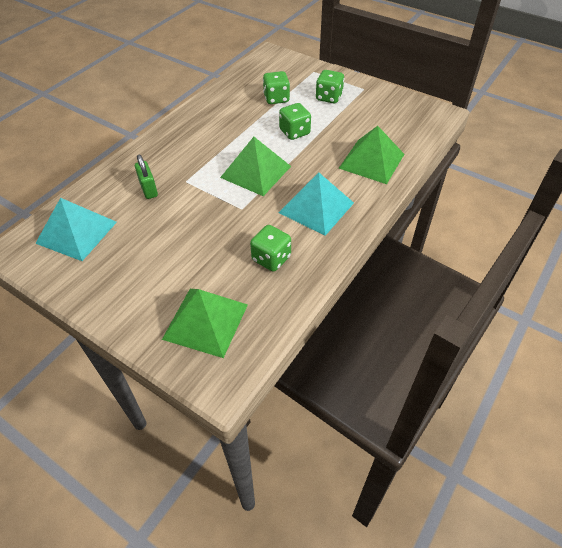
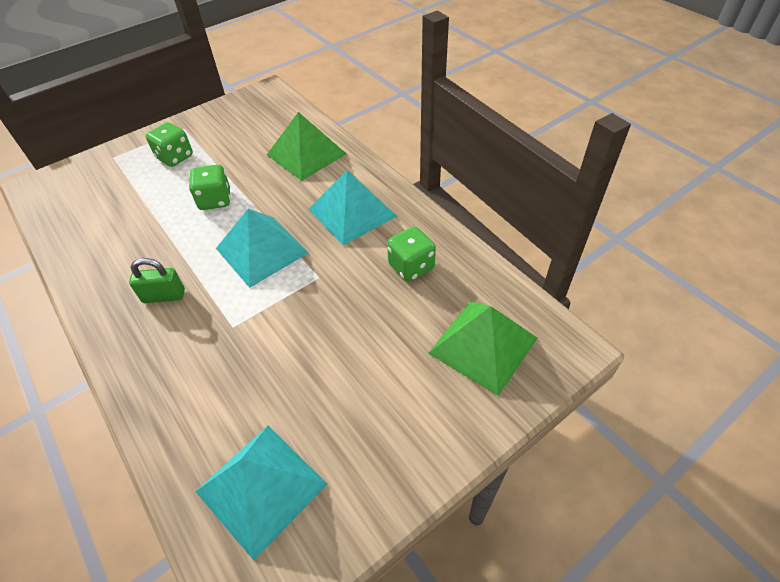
camera: 70 degrees left, 0 degrees up
(148, 189) = (222, 373): green padlock -> green padlock (164, 296)
(256, 171) = (262, 250): green pyramid -> turquoise pyramid
(276, 98) = (136, 201): green dice -> none

